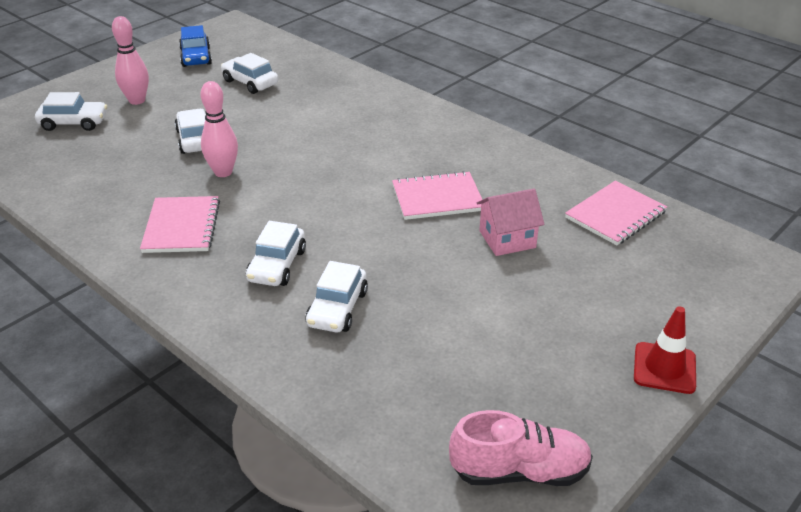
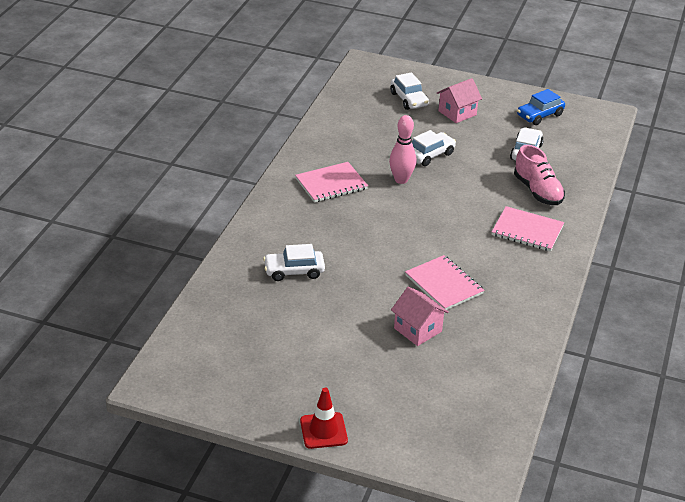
camera: 65 degrees right, 0 degrees up
(137, 100) = (457, 113): pink bowling pin -> pink house
(277, 265) = (319, 234): white car -> none
(519, 471) = (199, 378): pink shoe -> pink shoe (537, 191)
(615, 215) = (490, 382): pink notebook -> pink notebook (527, 231)

